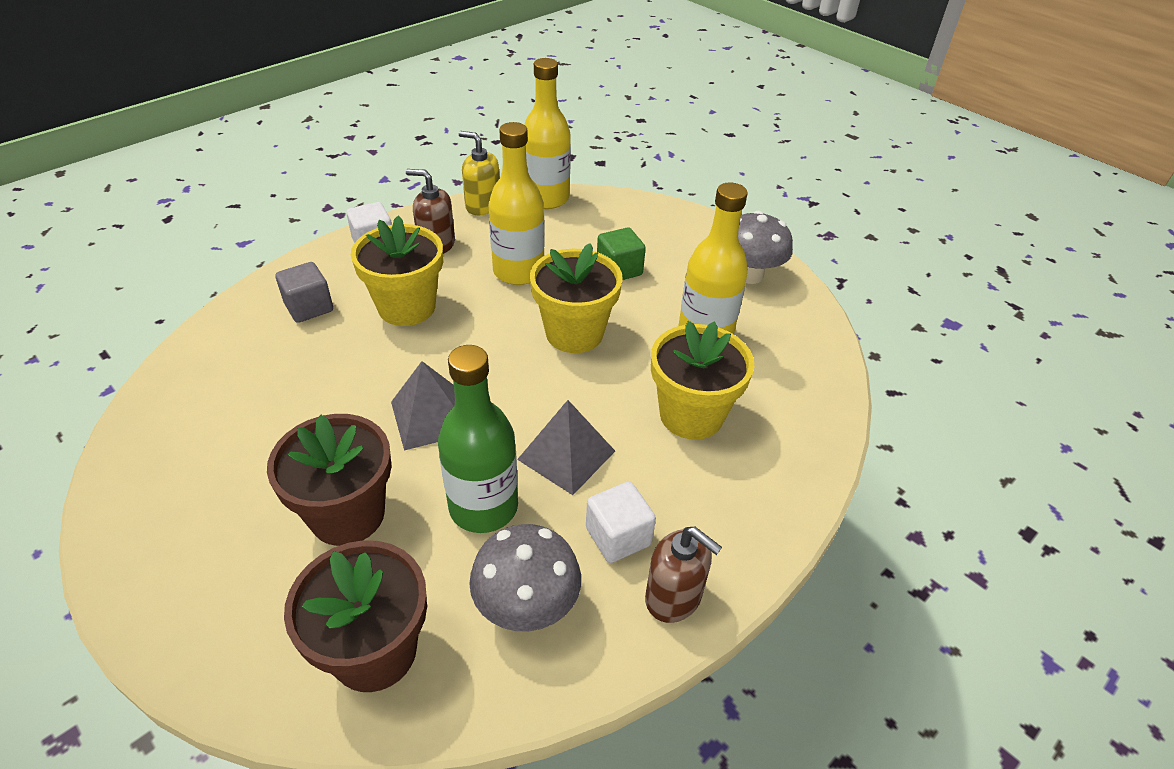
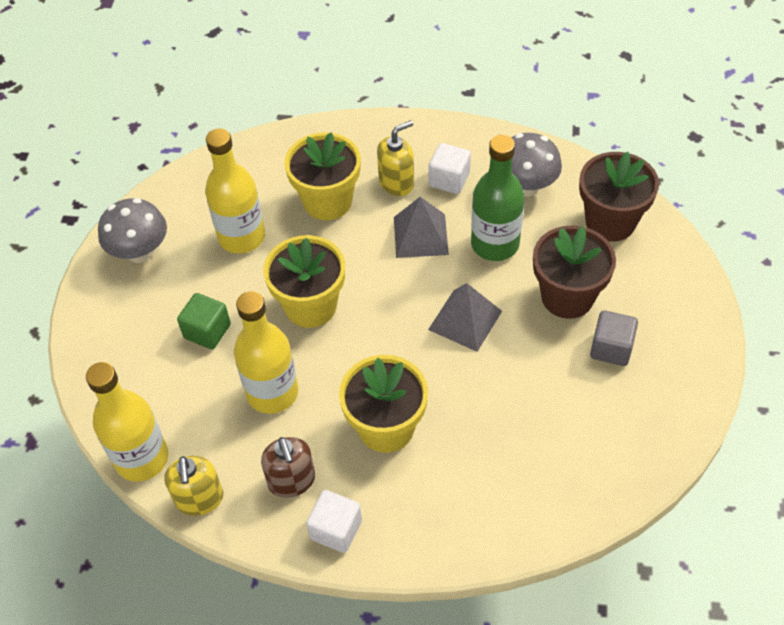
camera: 125 degrees left, 10 degrees up
(309, 307) = (453, 492): grey cube -> grey cube (611, 348)
(662, 486) = (397, 182): none -> yellow soap dispenser
(673, 597) = (459, 140): brown soap dispenser -> none

